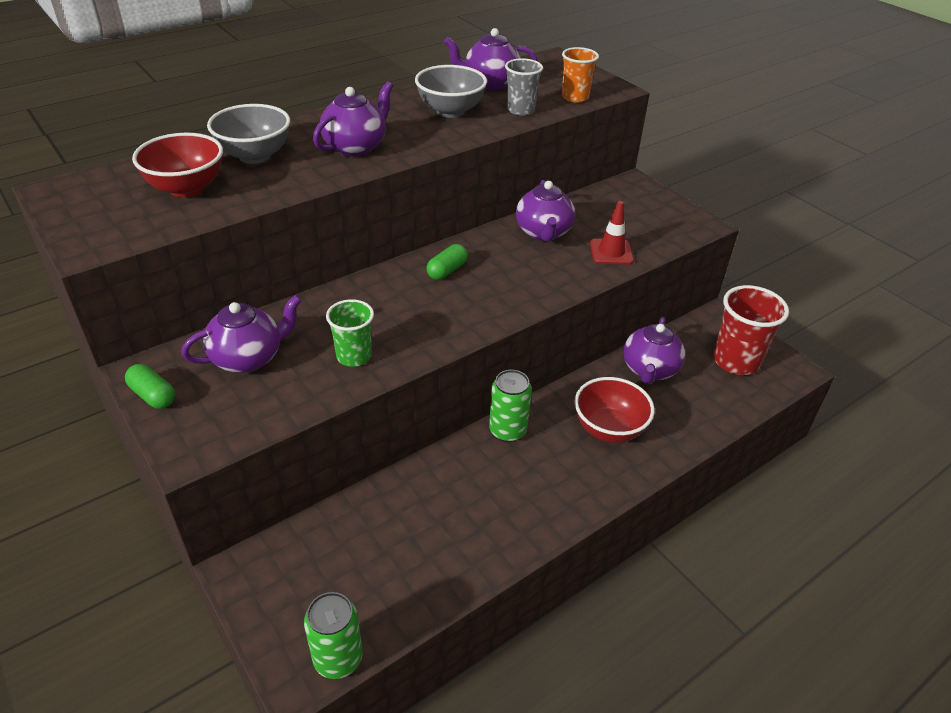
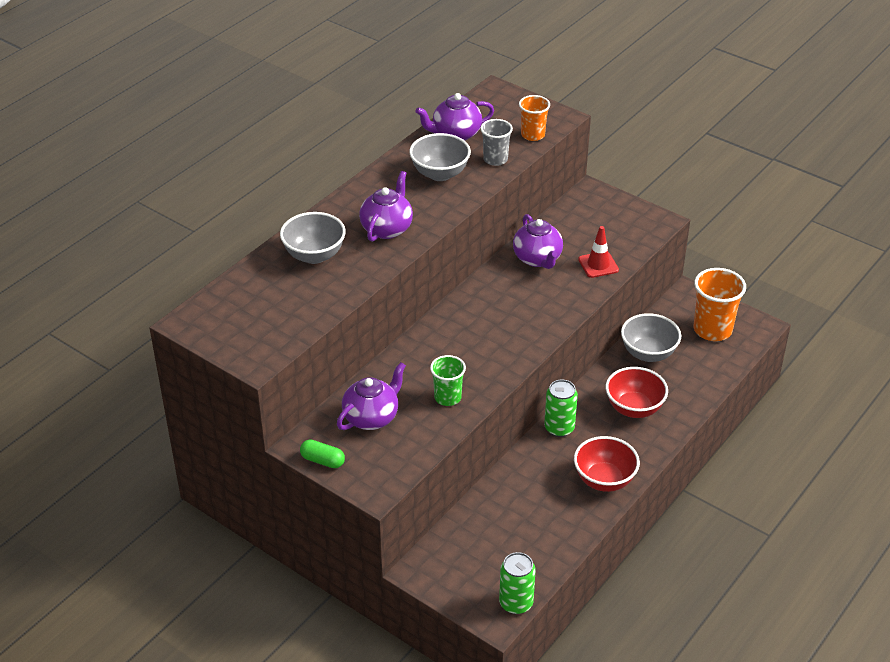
camera: 15 degrees left, 0 degrees up
(186, 188) = (286, 297): red bowl -> red bowl (604, 480)
(447, 270) = (478, 311): green capsule -> none
(649, 370) = (648, 353): purple teapot -> grey bowl
(735, 361) = (712, 330): red cup -> orange cup

